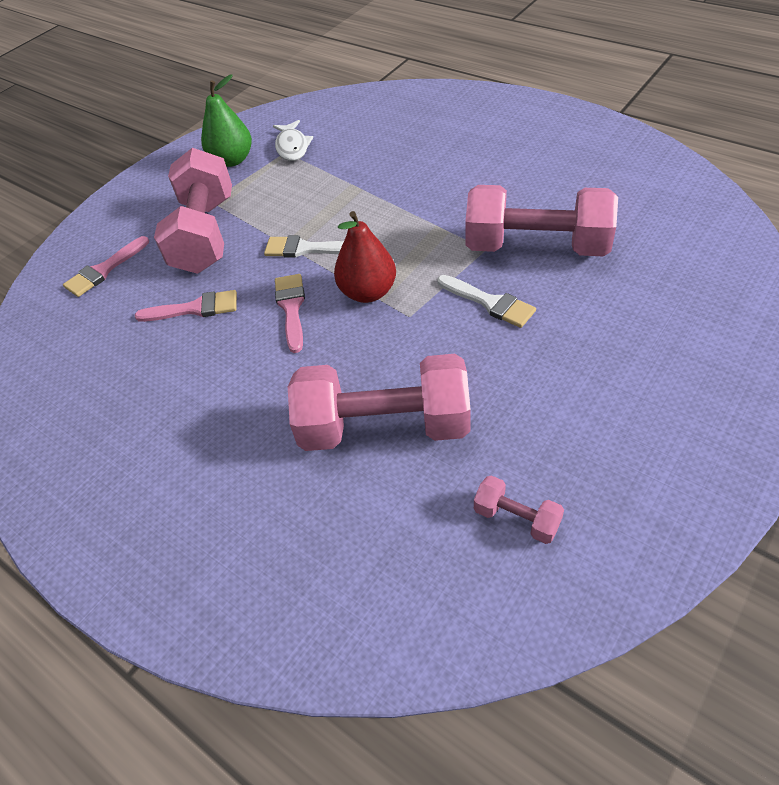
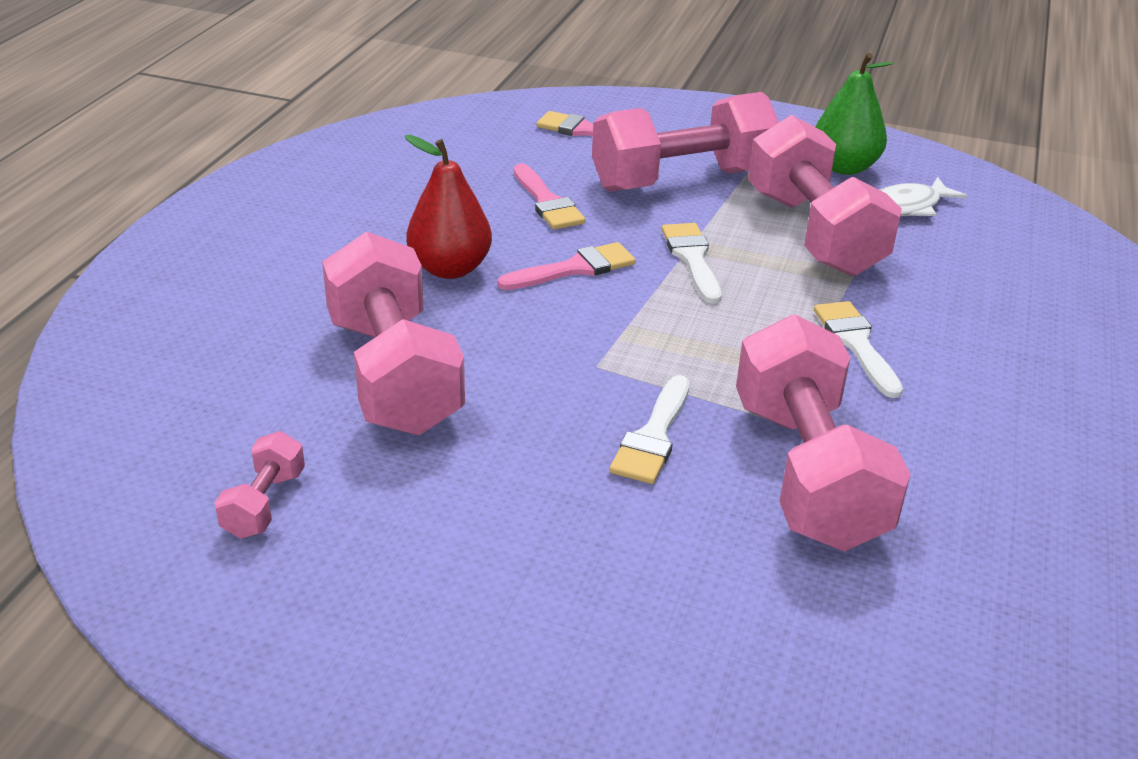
camera: 65 degrees right, 15 degrees down
(302, 190) = (813, 233): none -> pink dumbbell
(368, 292) = (629, 323): red pear -> red pear (450, 269)
(425, 201) = (856, 344): none -> white brush

